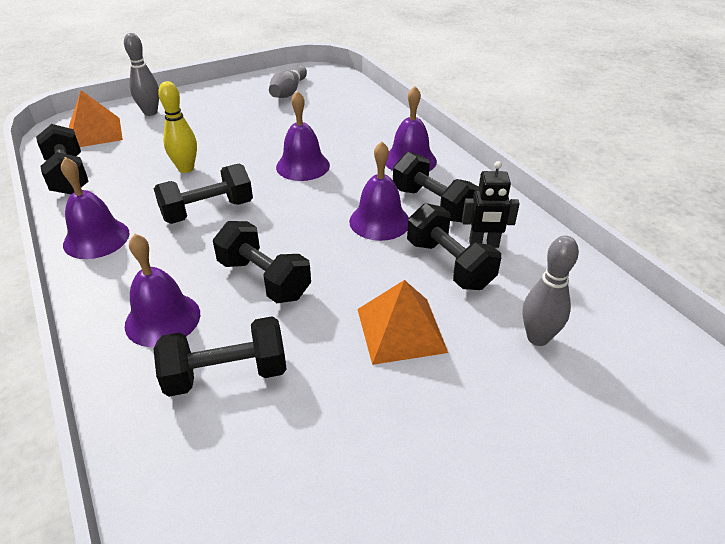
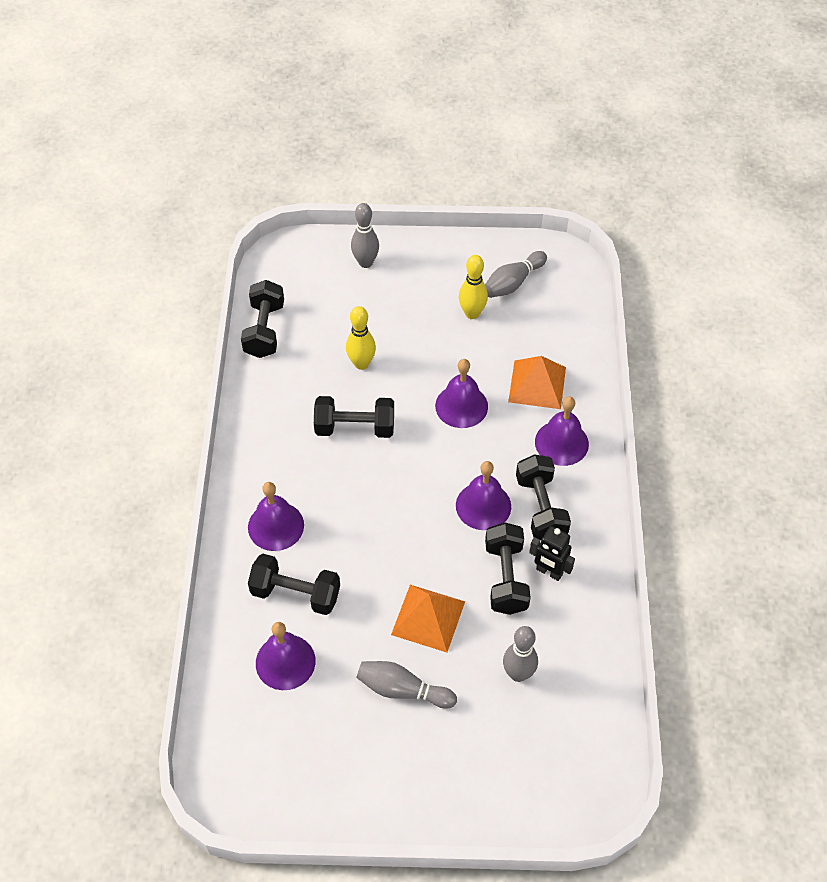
camera: 30 degrees right, 15 degrees up
(95, 132) = (306, 274): orange pyramid -> orange pyramid (537, 384)
(96, 238) = (260, 420): purple bell -> purple bell (285, 662)
(264, 279) = (361, 523): black dumbbell -> none
(268, 114) = (472, 313): none -> yellow bowling pin
(430, 415) = (402, 690): none -> grey bowling pin

